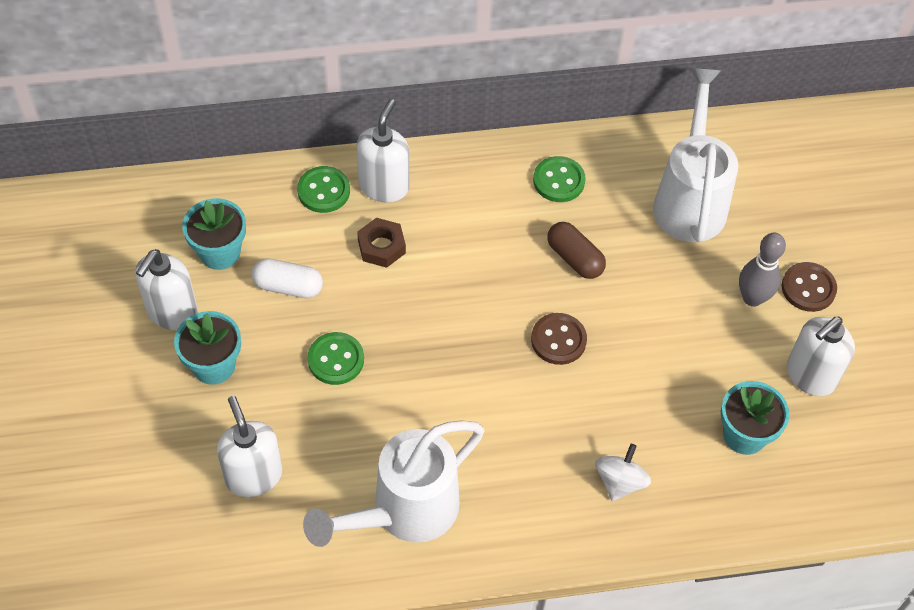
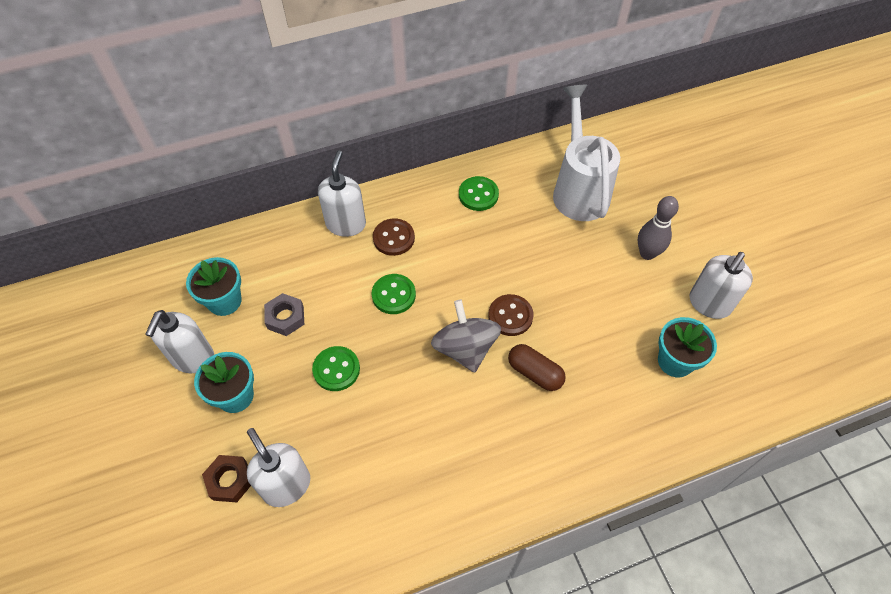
camera: 10 degrees left, 0 degrees up
(288, 286) = (285, 317): white capsule -> grey nut
(323, 191) = (299, 237): green button -> green button (393, 295)
(381, 246) = (354, 271): brown nut -> brown nut (230, 480)
(404, 512) = (421, 488): white watering can -> none
(494, 367) = (465, 348): none -> grey spinning top
(574, 258) = (506, 250): brown capsule -> brown capsule (535, 373)
(620, 481) = (590, 421): white spinning top -> none
(808, 288) = (685, 238): brown button -> brown button (393, 238)

